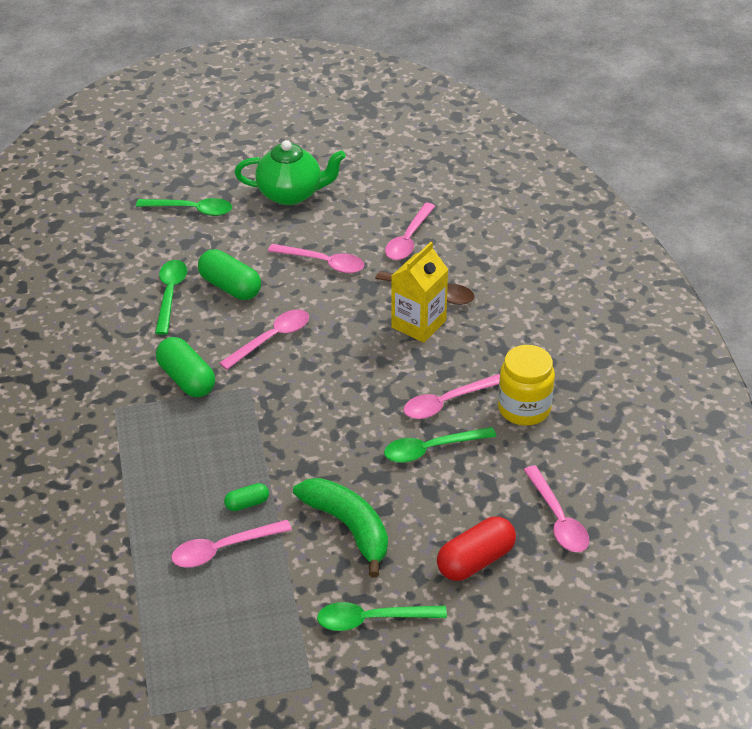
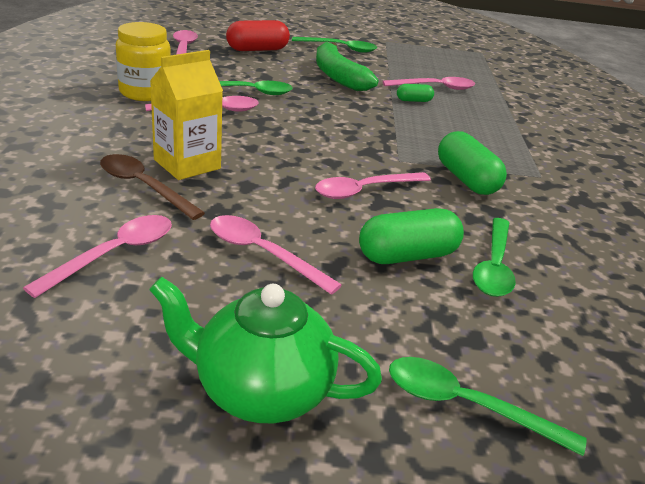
camera: 170 degrees left, 10 degrees down
(230, 287) = (407, 255): green capsule -> green capsule turned 75 degrees counterclockwise

